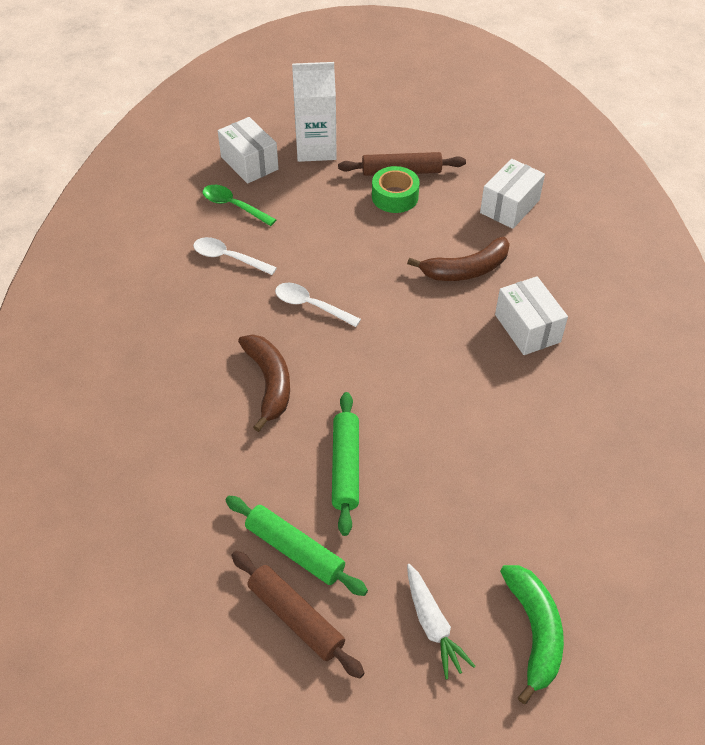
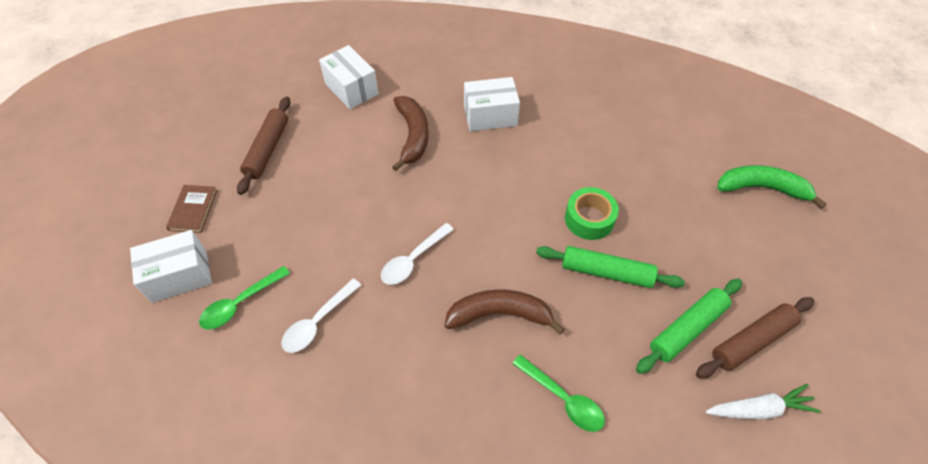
camera: 75 degrees left, 5 degrees up
(192, 447) = (563, 398): none -> green spoon
(316, 148) = (193, 210): white carton -> brown book
(395, 197) = (299, 162): green tape -> green tape (589, 219)
(433, 625) = (757, 247): white carrot -> white carrot (759, 409)

